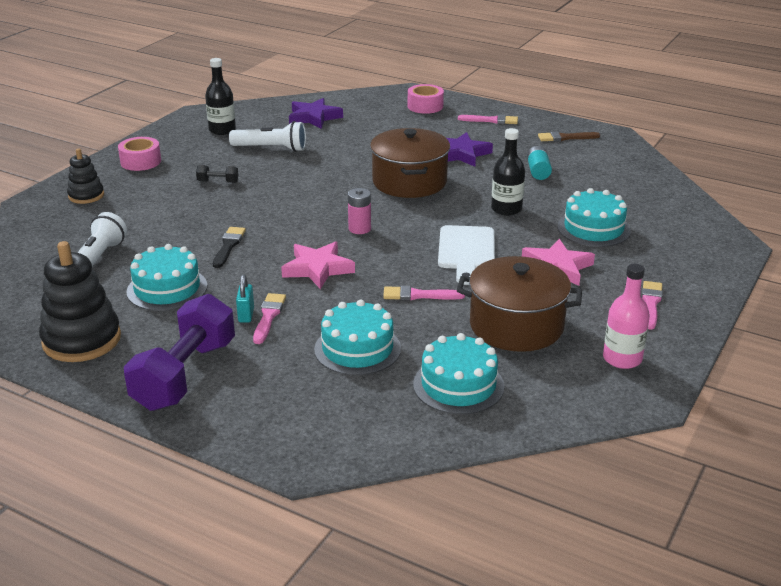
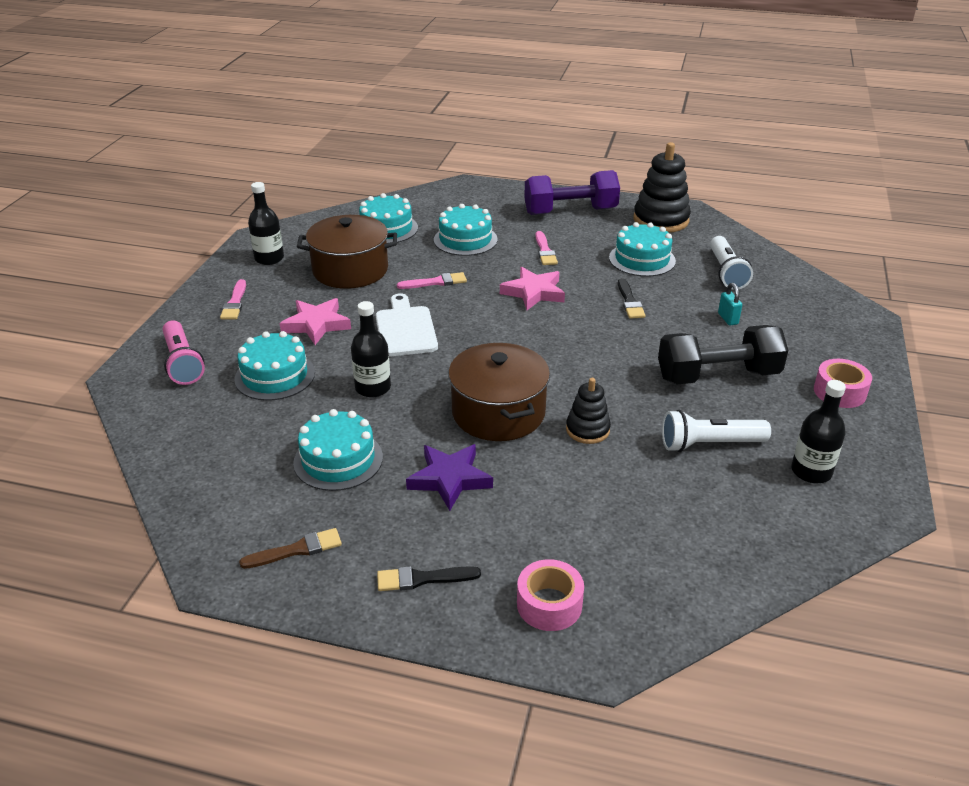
camera: 165 degrees right, 5 degrees up
(86, 196) = (829, 334): black stacking toy -> black stacking toy (587, 430)
(185, 375) = (570, 211): purple dumbbell -> purple dumbbell turned 75 degrees clockwise
(218, 182) = (718, 376): black dumbbell -> black dumbbell, size x2.49
(246, 315) = (562, 250): turquoise padlock -> turquoise padlock (728, 319)
(314, 117) = (709, 530): purple star -> none
(359, 229) = (520, 338): pink battery -> none
(491, 120) = (422, 579): pink brush -> black brush
(538, 171) = (338, 460): turquoise battery -> turquoise cake
(622, 359) = (269, 258): pink bottle -> black bottle
(684, 250) = (182, 363): none -> pink flashlight

